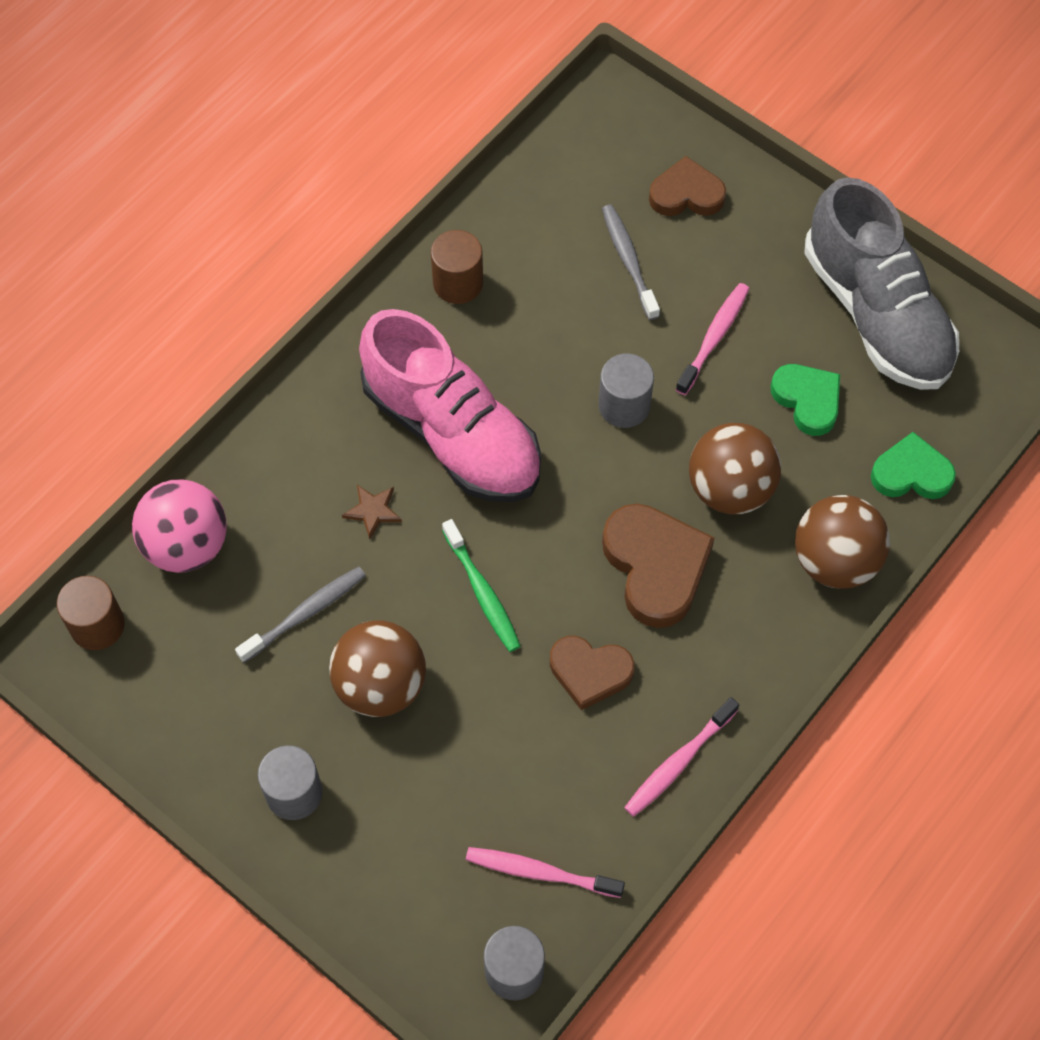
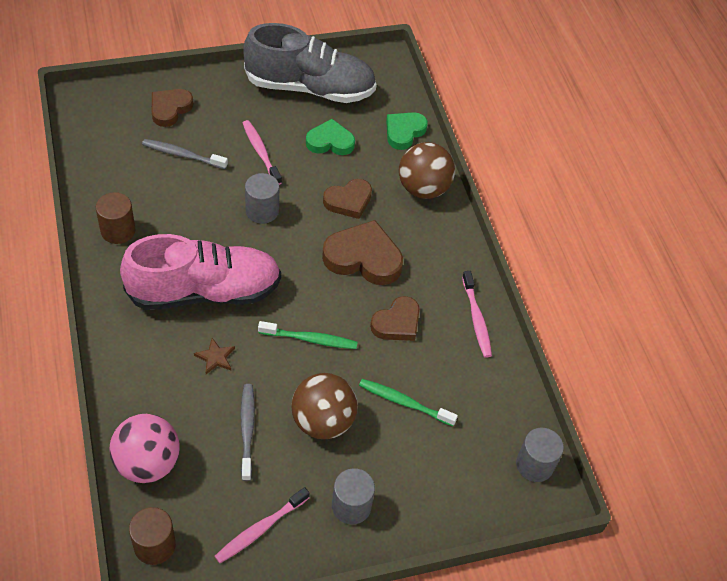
camera: 60 degrees left, 10 degrees down
(480, 758) = (404, 402): none -> green toothbrush
(540, 872) = (489, 417): pink toothbrush -> pink toothbrush (260, 529)
(730, 488) = (348, 201): brown ball -> brown heart

